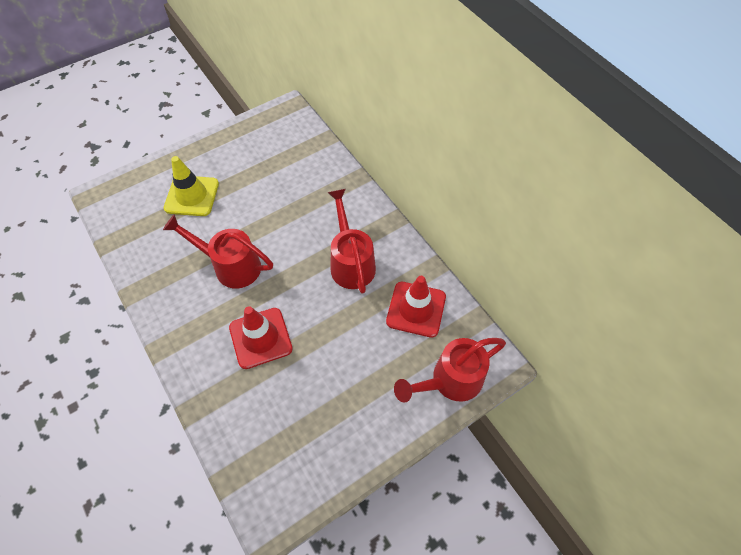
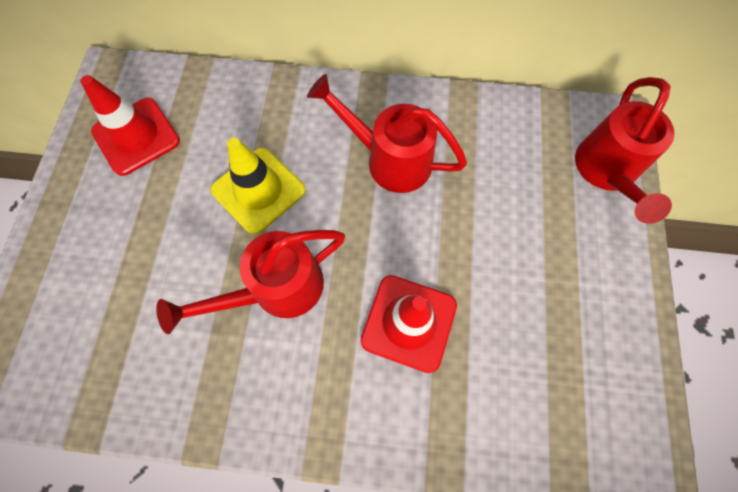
camera: 50 degrees left, 10 degrees up
(192, 196) = (123, 266): yellow traffic cone -> yellow traffic cone (258, 190)
(416, 309) = (500, 142): red traffic cone -> red traffic cone (136, 136)

